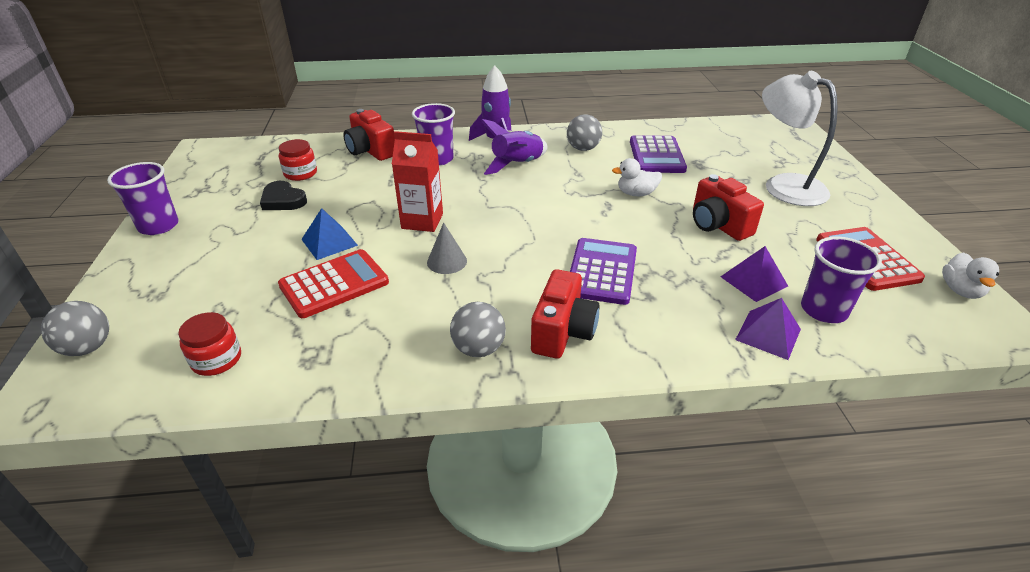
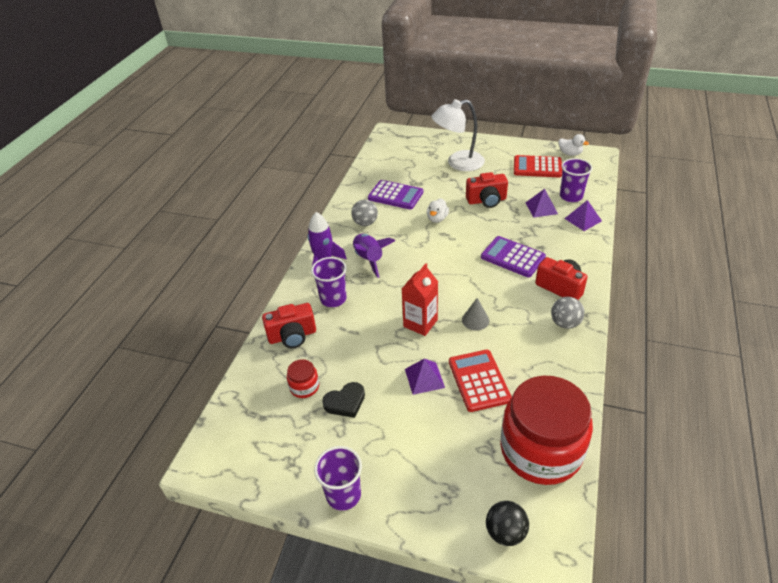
camera: 65 degrees left, 5 degrees up
(88, 348) = (505, 532): grey ball -> black ball
(216, 359) = (541, 450): red jar -> red jar, size x2.44
(329, 242) = (424, 378): blue pyramid -> purple pyramid

